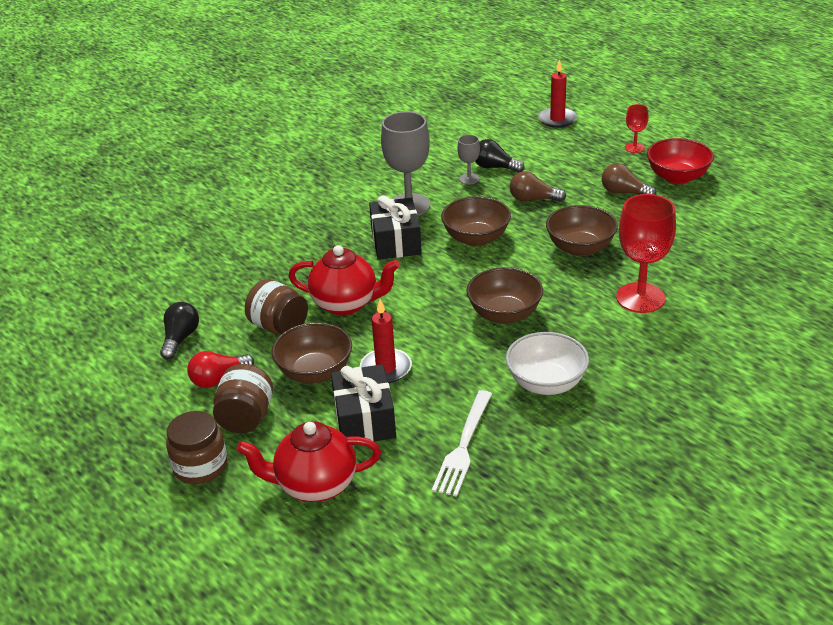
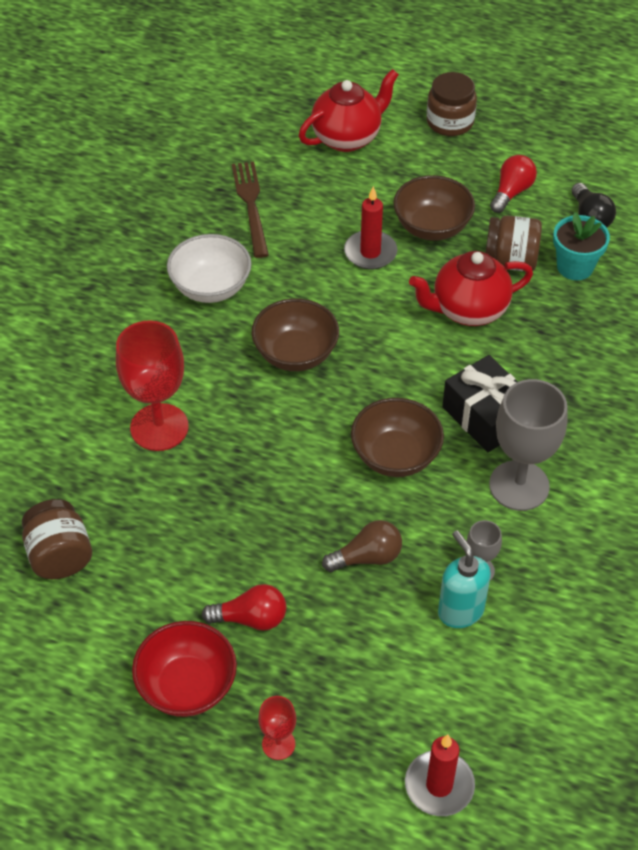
camera: 150 degrees right, 15 degrees up
(235, 308) = (575, 267): none -> turquoise flower pot
(246, 418) = (452, 168): brown jar -> brown jar (60, 556)
(364, 419) = (351, 200): black gift -> none
(463, 446) = (251, 205): white fork -> brown fork
(495, 167) = (460, 611): black light bulb -> turquoise soap dispenser
(580, 248) = (261, 484): brown bowl -> none
(624, 193) = (251, 618): brown light bulb -> red light bulb

